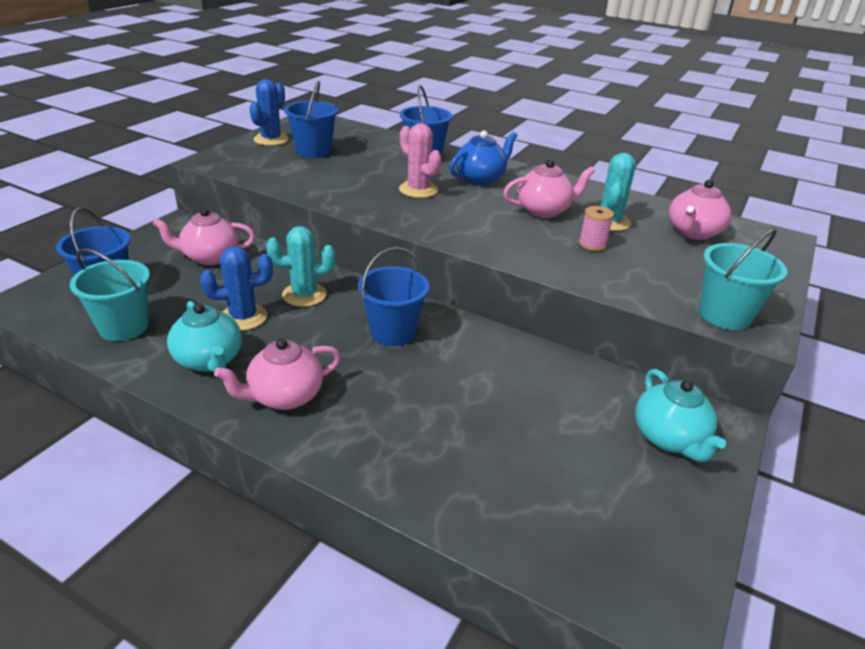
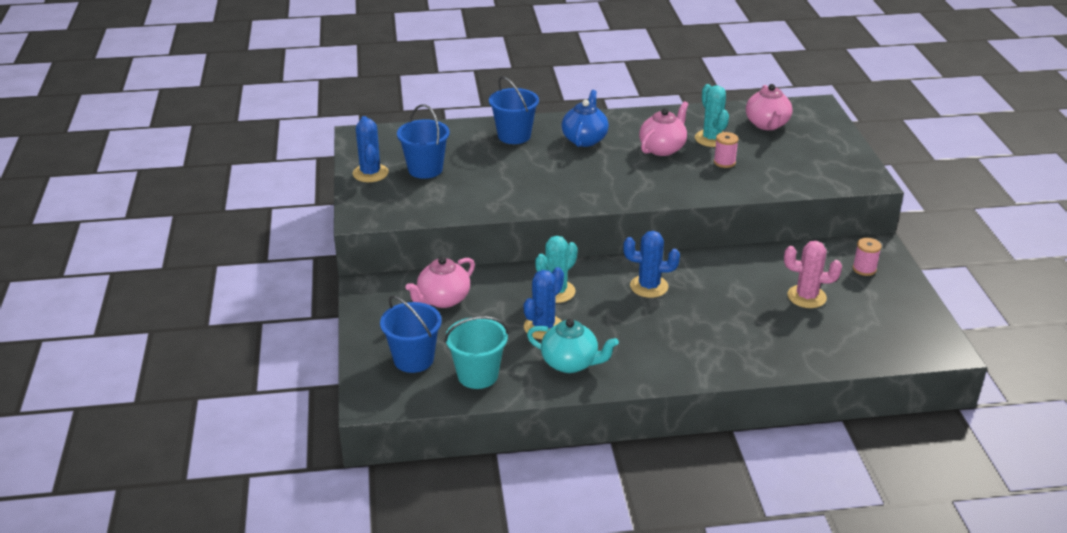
camera: 35 degrees left, 0 degrees up
(284, 396) = (649, 357): pink teapot -> none
(392, 332) = (649, 286): blue bucket -> blue cactus
(418, 190) = (559, 169): pink cactus -> pink cactus (806, 297)
(669, 438) = (864, 269): turquoise teapot -> pink spool
(724, 315) = (845, 178): turquoise bucket -> none

